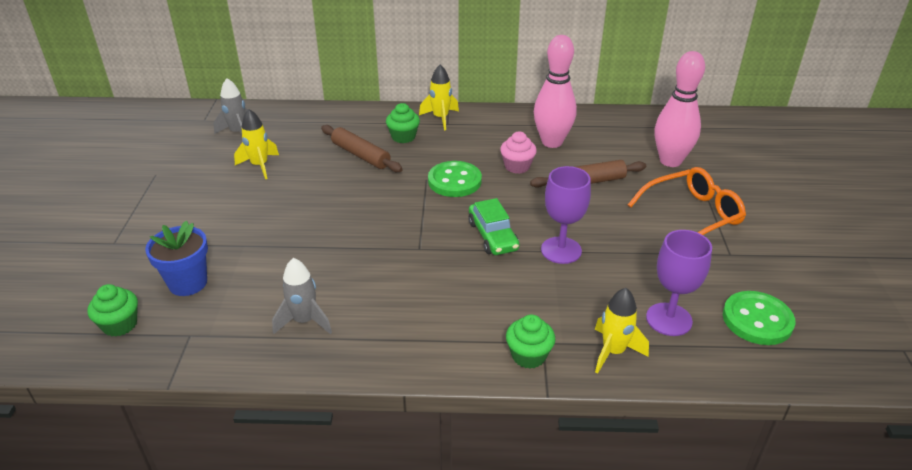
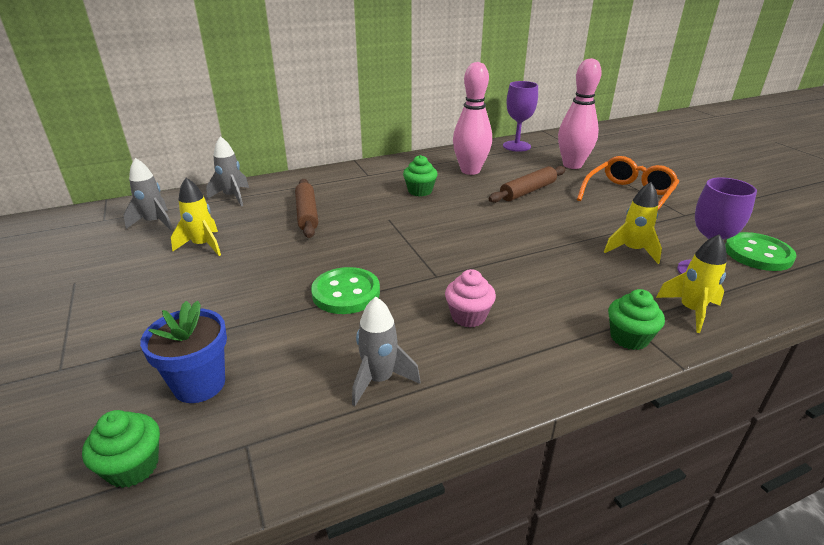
camera: 25 degrees left, 5 degrees down
(313, 121) = (232, 197): none -> grey rocket
(361, 155) = (307, 214): brown rolling pin -> brown rolling pin turned 60 degrees clockwise
(403, 137) = (336, 192): green cupcake -> green cupcake (420, 191)
(440, 118) = (358, 172): yellow rocket -> yellow rocket (632, 250)
(454, 181) = (416, 215): green button -> green button (346, 293)
(492, 236) = (493, 248): green car -> none
(517, 166) = (459, 193): pink cupcake -> pink cupcake (468, 316)
(561, 250) = (561, 244): purple goblet -> purple goblet (516, 146)

